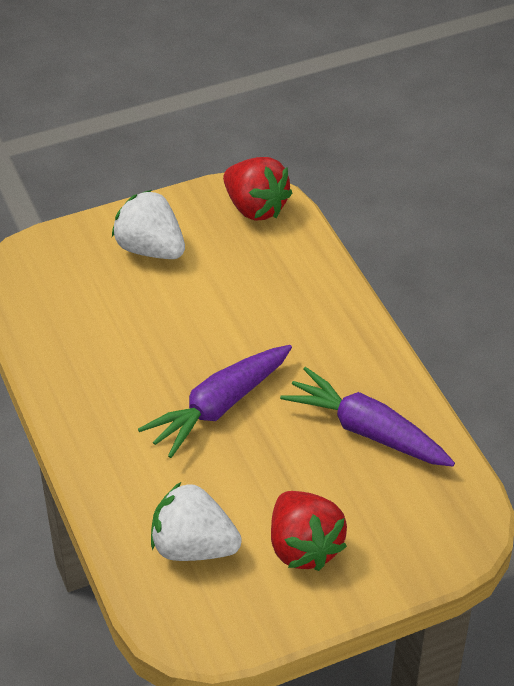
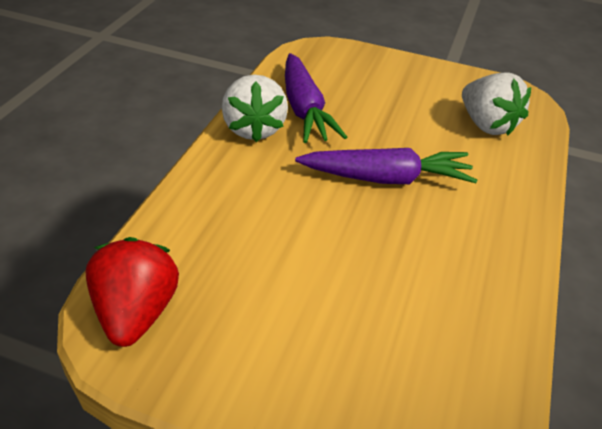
camera: 140 degrees left, 5 degrees down
(150, 249) = (293, 350): white strawberry -> white strawberry (253, 129)
(304, 547) = (416, 90): red strawberry -> none

